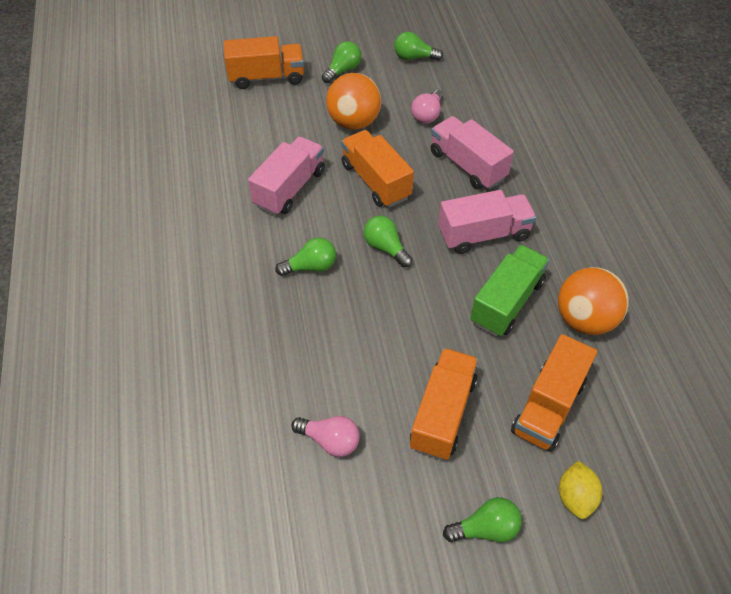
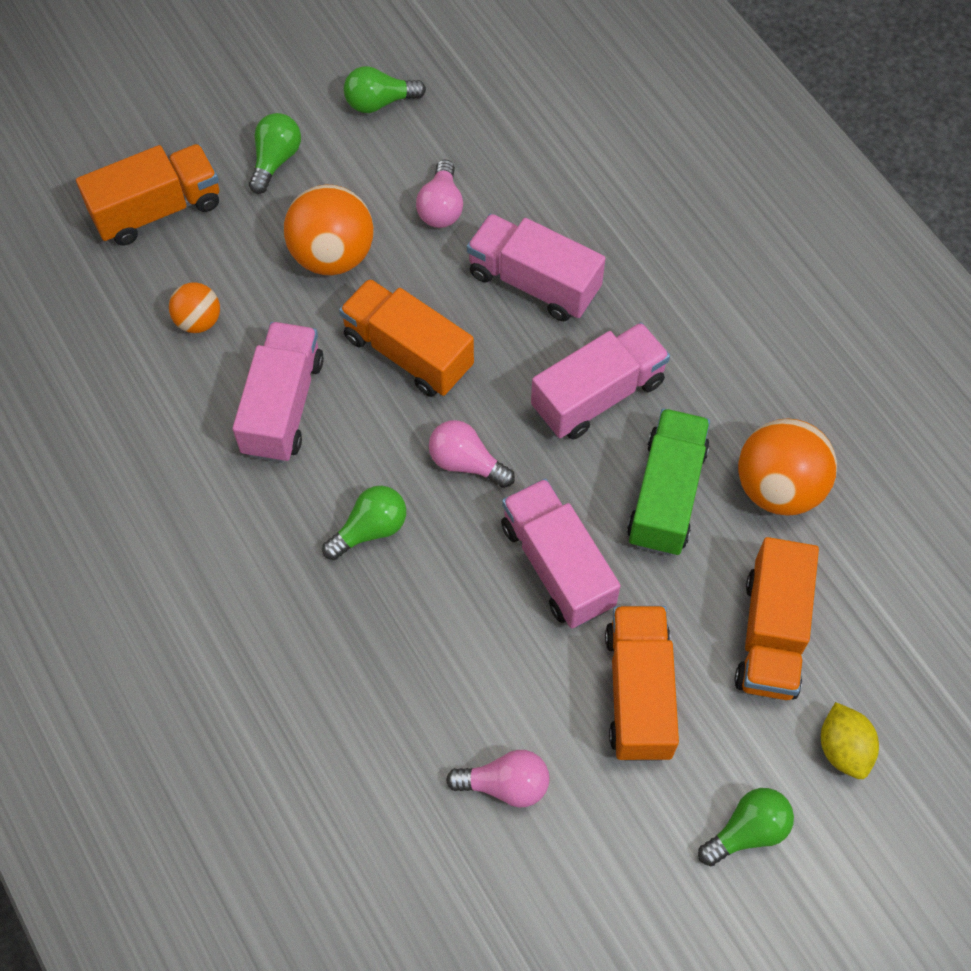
camera: 20 degrees left, 10 degrees up
(263, 134) = (198, 321): none -> orange ball
(385, 248) = (466, 463): green light bulb -> pink light bulb
(419, 321) = (557, 565): none -> pink truck

